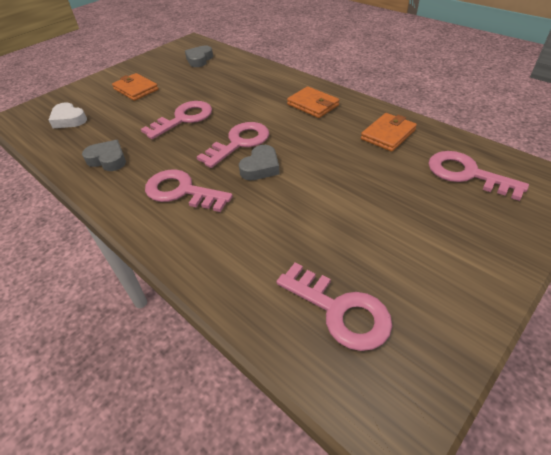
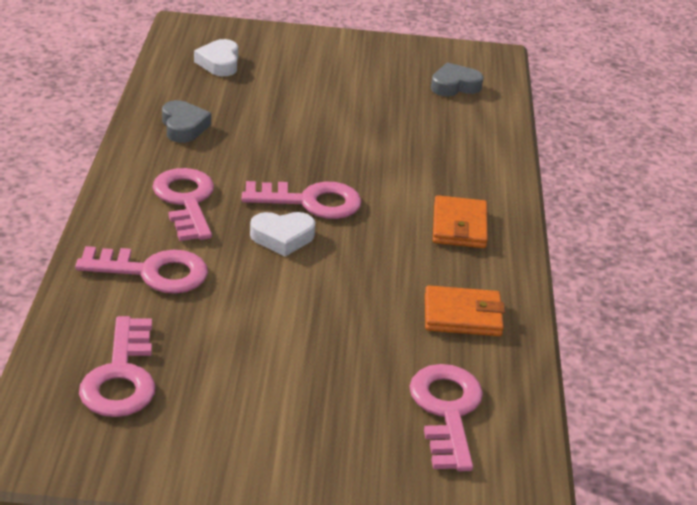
camera: 45 degrees right, 10 degrees down
(136, 89) = (328, 74): orange wallet -> none
(184, 119) = (311, 139): pink key -> pink key (153, 272)
(260, 167) = (282, 237): grey heart -> white heart

